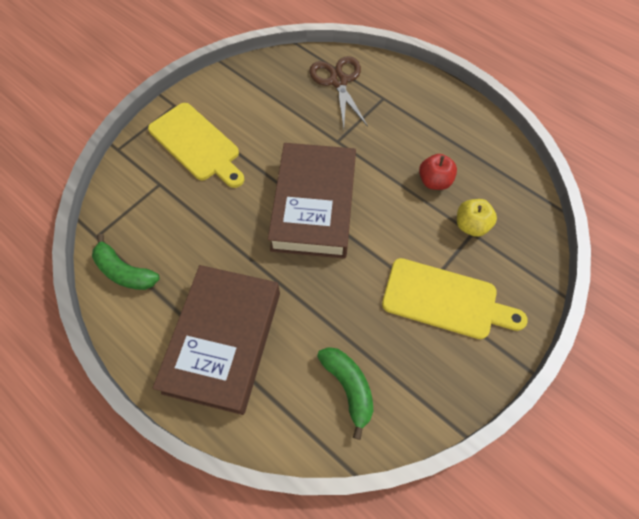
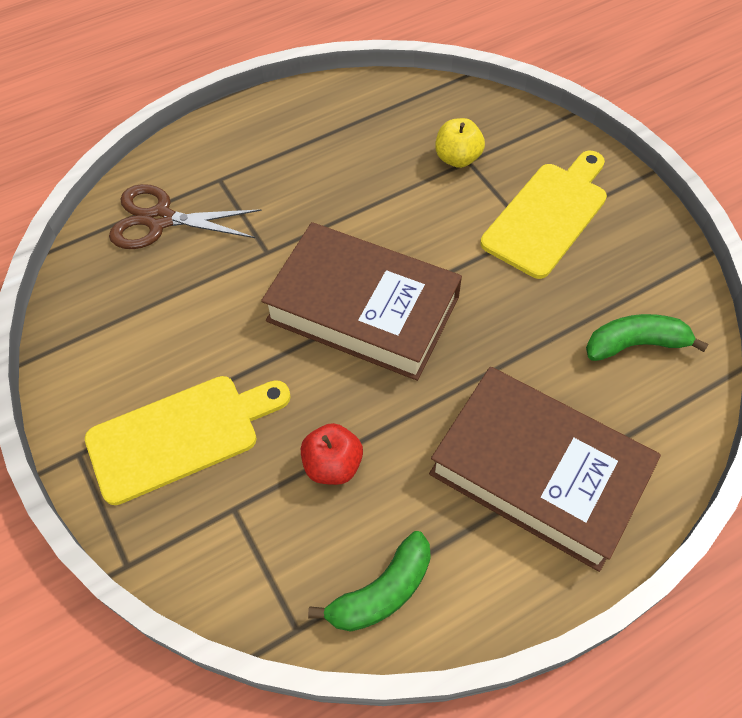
camera: 70 degrees left, 5 degrees down
(434, 181) = (380, 171): red apple -> red apple (332, 465)

